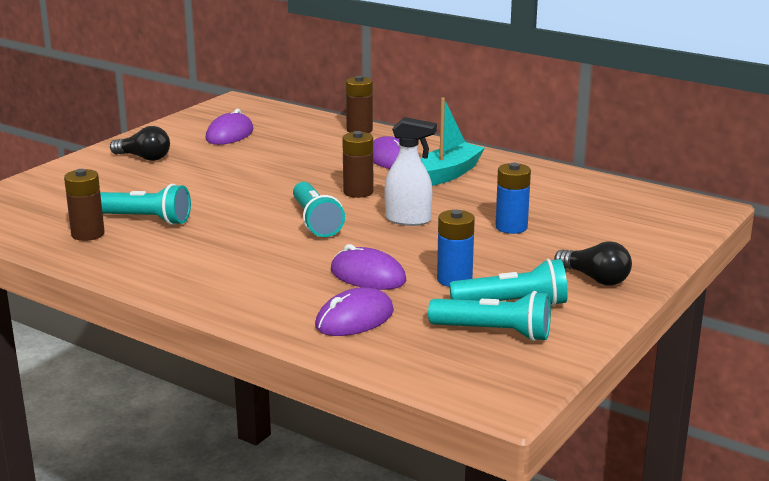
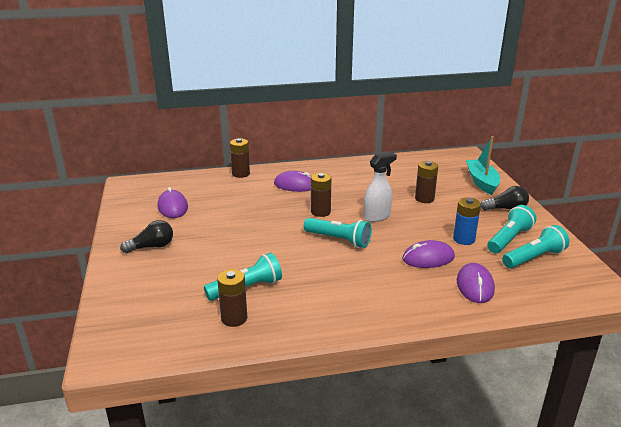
camera: 45 degrees left, 5 degrees up
(447, 174) = (338, 182): turquoise boat -> turquoise boat (482, 182)
(511, 227) = (424, 199): blue battery -> brown battery

